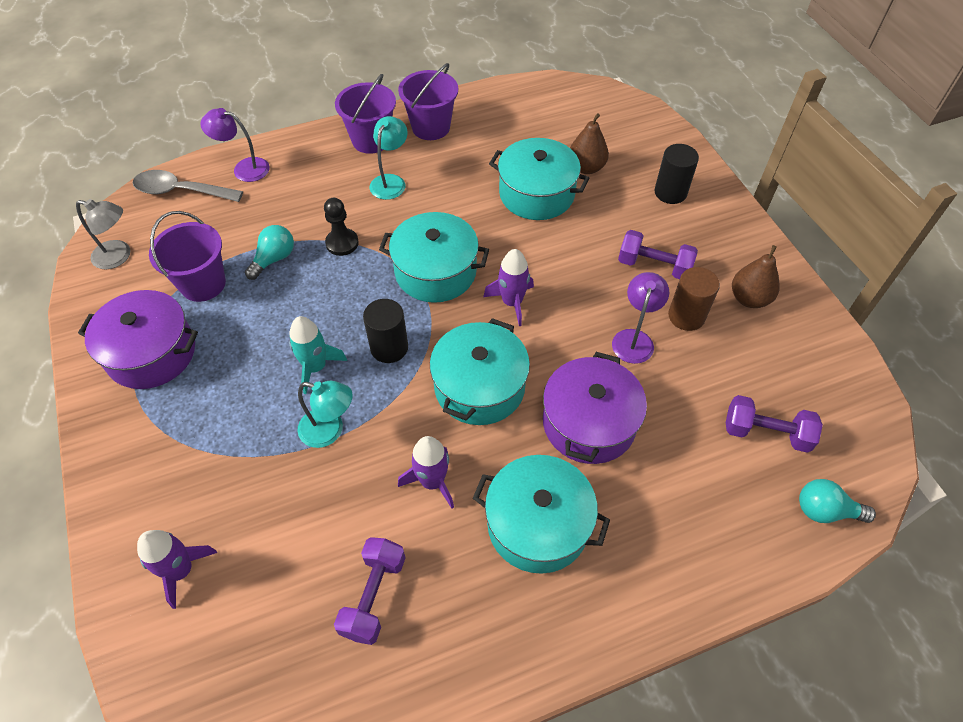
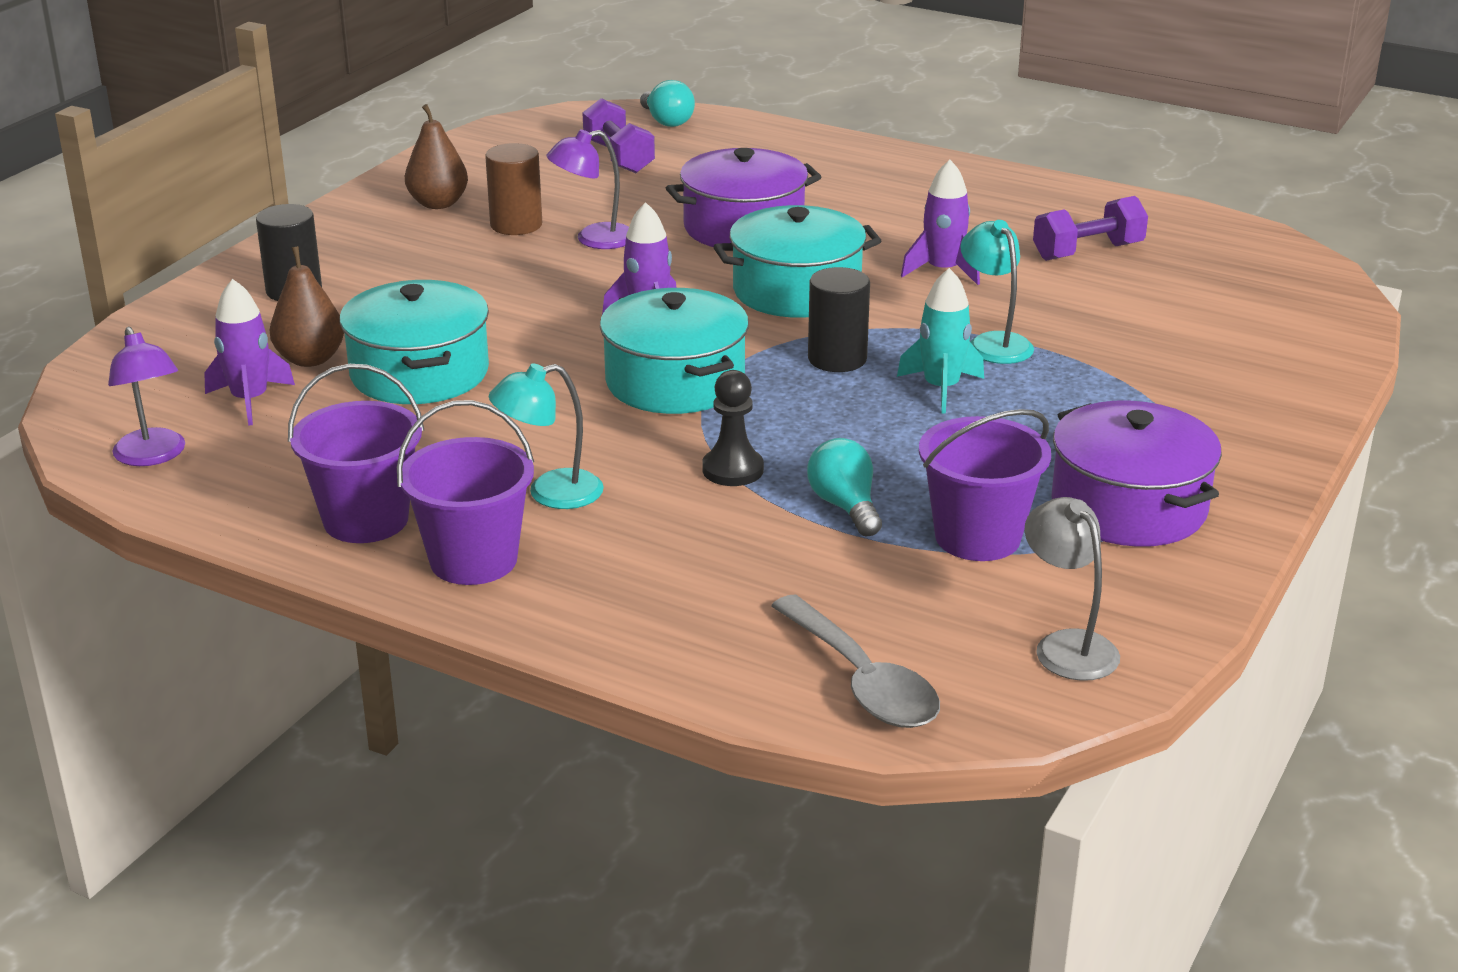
camera: 130 degrees left, 25 degrees down
(181, 570) = (1256, 342): purple rocket -> purple rocket (250, 400)
(244, 168) = (718, 649): purple lamp -> purple lamp (153, 456)
(274, 259) = (845, 506): turquoise light bulb -> turquoise light bulb turned 75 degrees clockwise
(538, 524) = (891, 214): turquoise pot -> none
(654, 266) = (458, 261): purple dumbbell -> none

